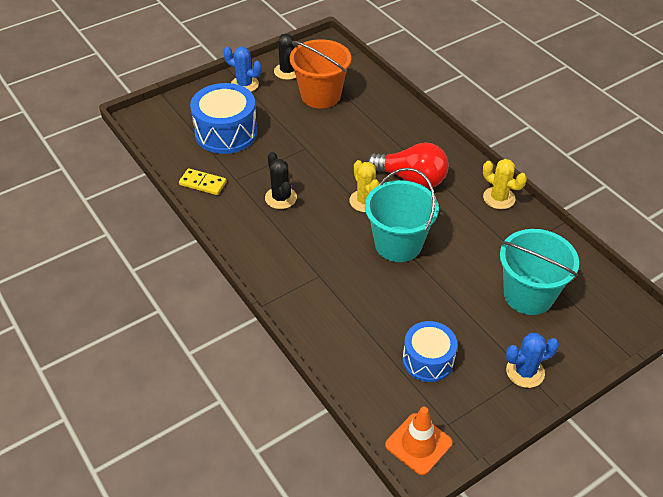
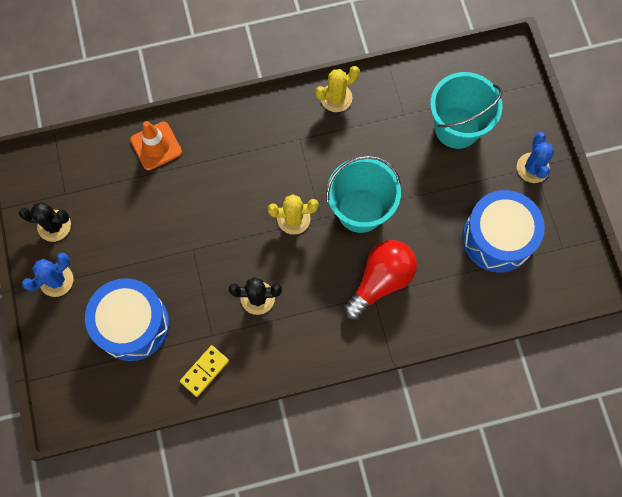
camera: 70 degrees left, 25 degrees up
(321, 95) = (114, 204): orange bucket -> none
(411, 179) = (280, 164): red light bulb -> red light bulb (380, 281)
(418, 444) = (574, 278): orange traffic cone -> orange traffic cone (156, 146)
(428, 360) = (497, 238): blue drum -> blue drum, size x1.55

